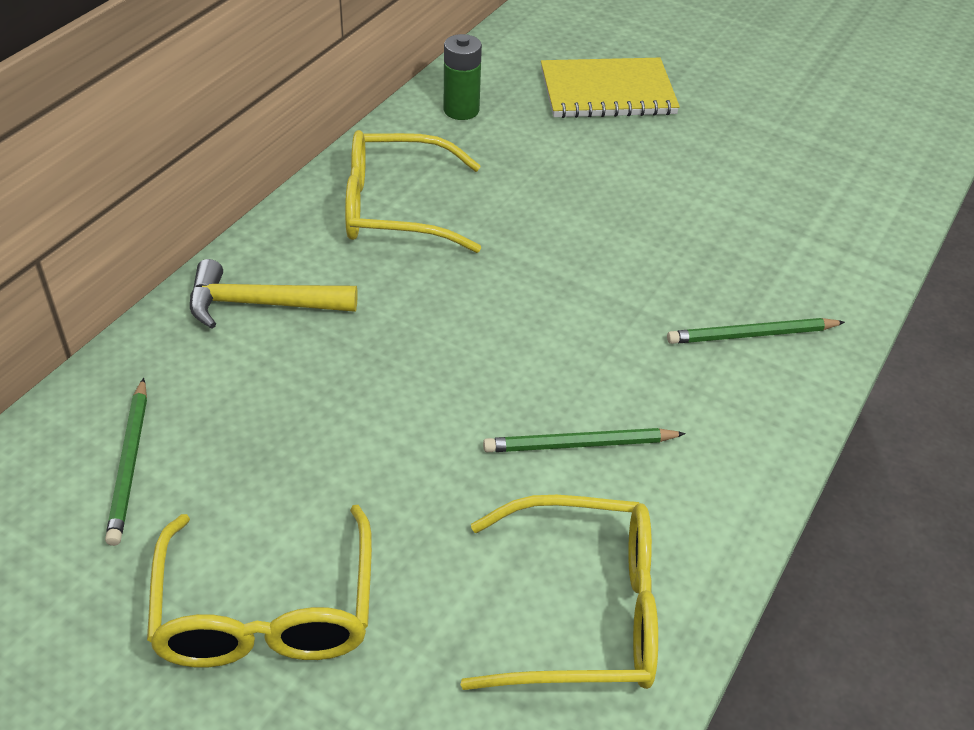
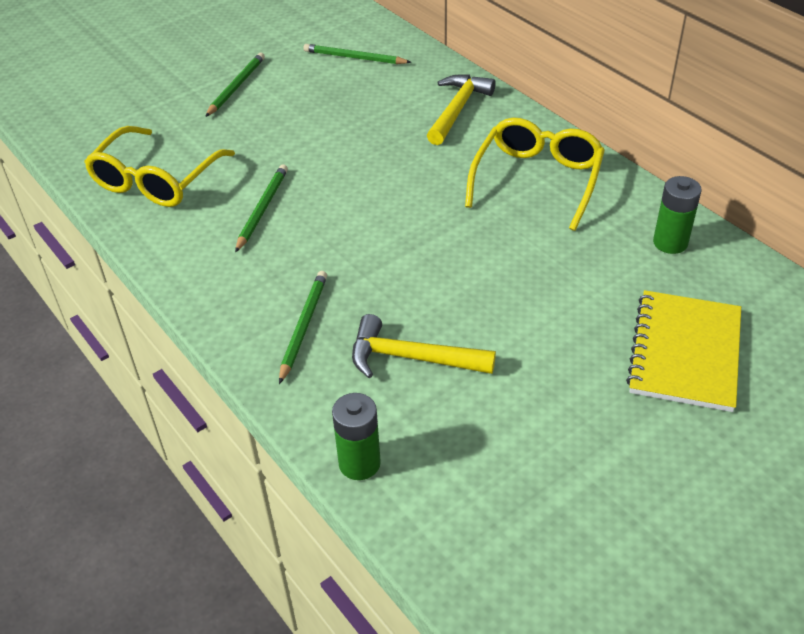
camera: 115 degrees right, 0 degrees up
(266, 610) = (236, 86): yellow glasses -> green pencil
(733, 244) = (411, 358): none -> yellow hammer
(877, 247) = (359, 463): none -> green battery

